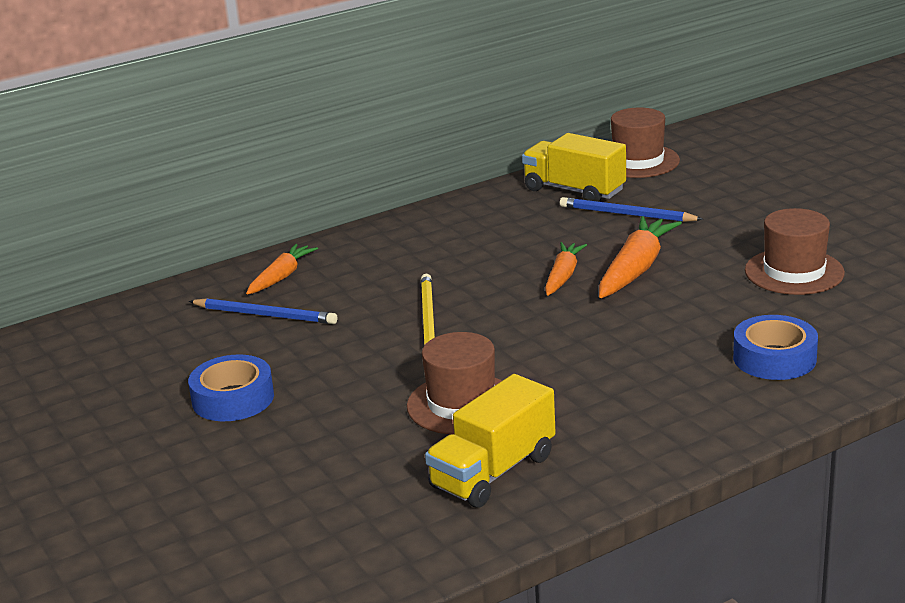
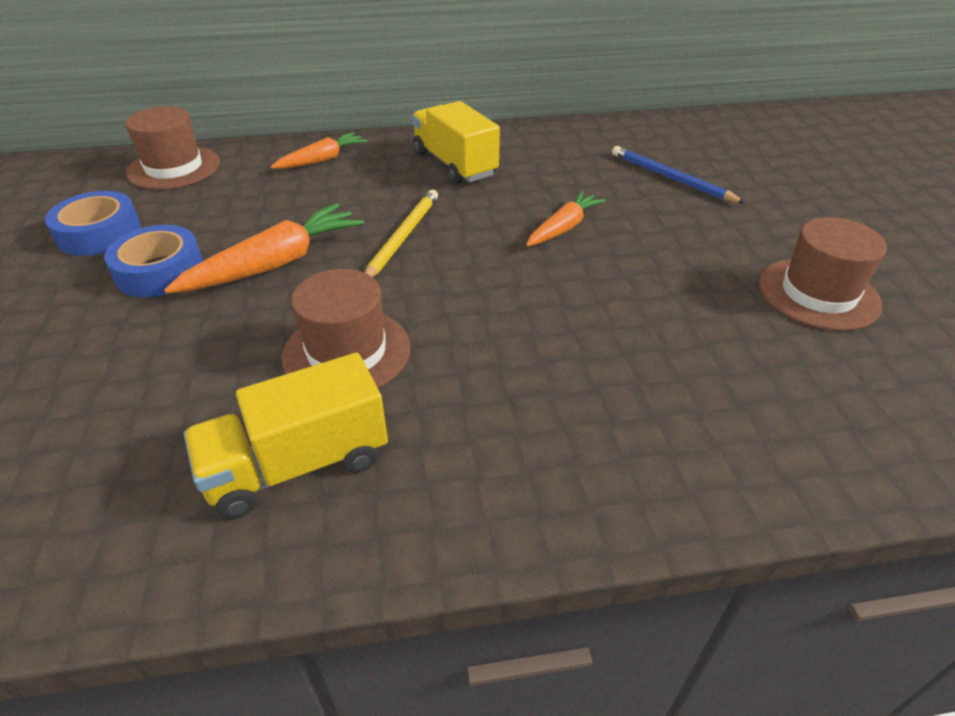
camera: 20 degrees right, 15 degrees up
(265, 315) = (274, 192): blue pencil -> none
(574, 190) = (636, 142): yellow truck -> yellow truck (454, 164)
(635, 269) = (642, 240): orange carrot -> orange carrot (275, 263)
(638, 161) = (715, 129): brown hat -> brown hat (174, 168)
(774, 358) = (735, 410): blue tape -> blue tape (99, 233)

